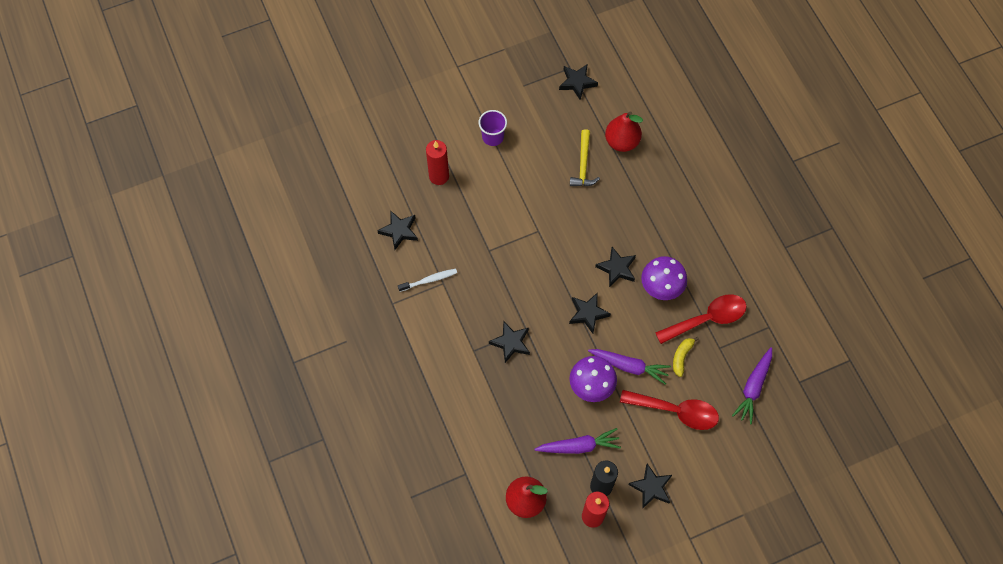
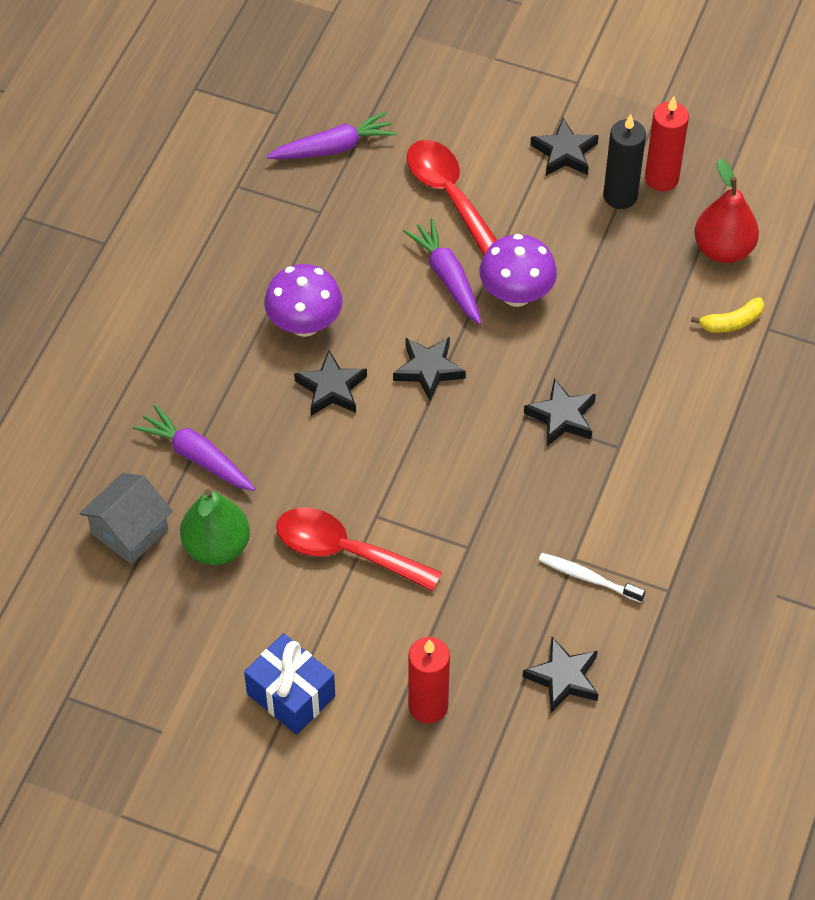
camera: 135 degrees left, 10 degrees down
(493, 137) = (291, 695): purple cup -> blue gift
(577, 82) = (83, 666): black star -> none
(579, 446) = (601, 250): purple carrot -> purple carrot (197, 456)
(583, 165) = (216, 547): yellow hammer -> green pear
(622, 142) = (129, 531): red pear -> grey house
(682, 357) = (374, 238): yellow banana -> yellow banana (731, 322)
(707, 319) = (295, 249): red spoon -> red spoon (345, 551)

